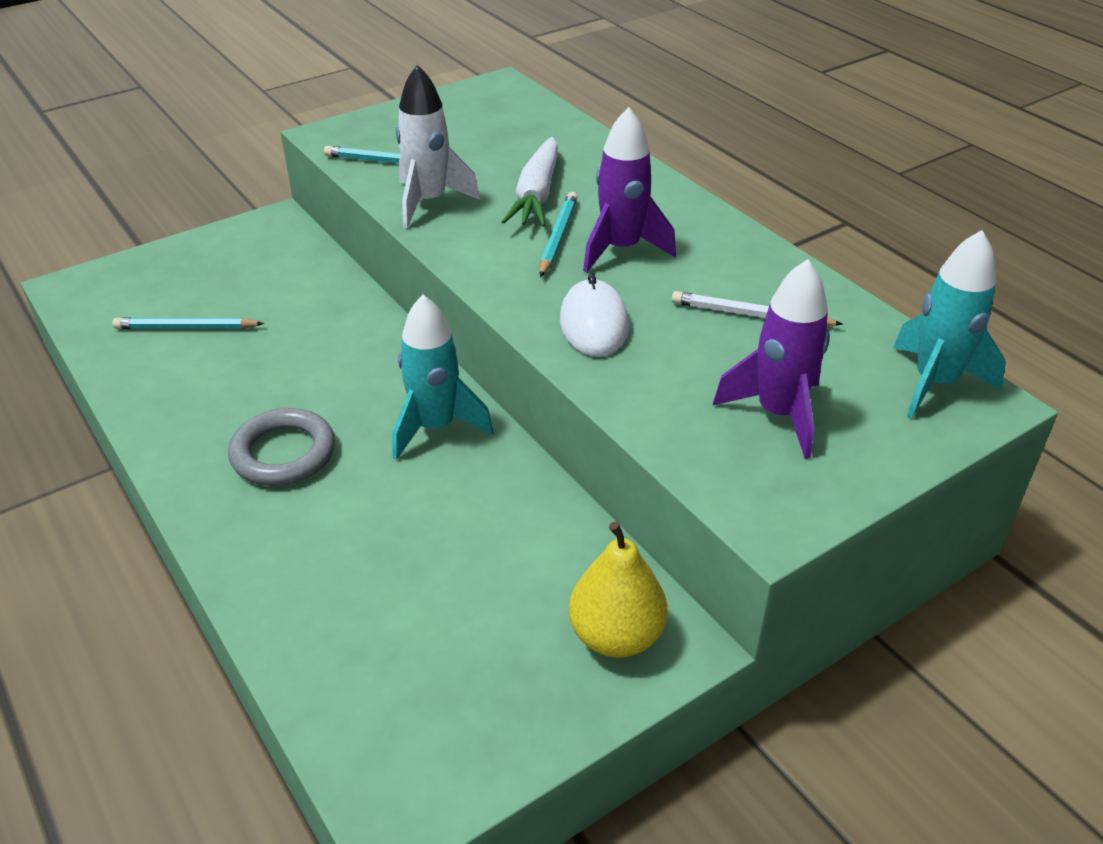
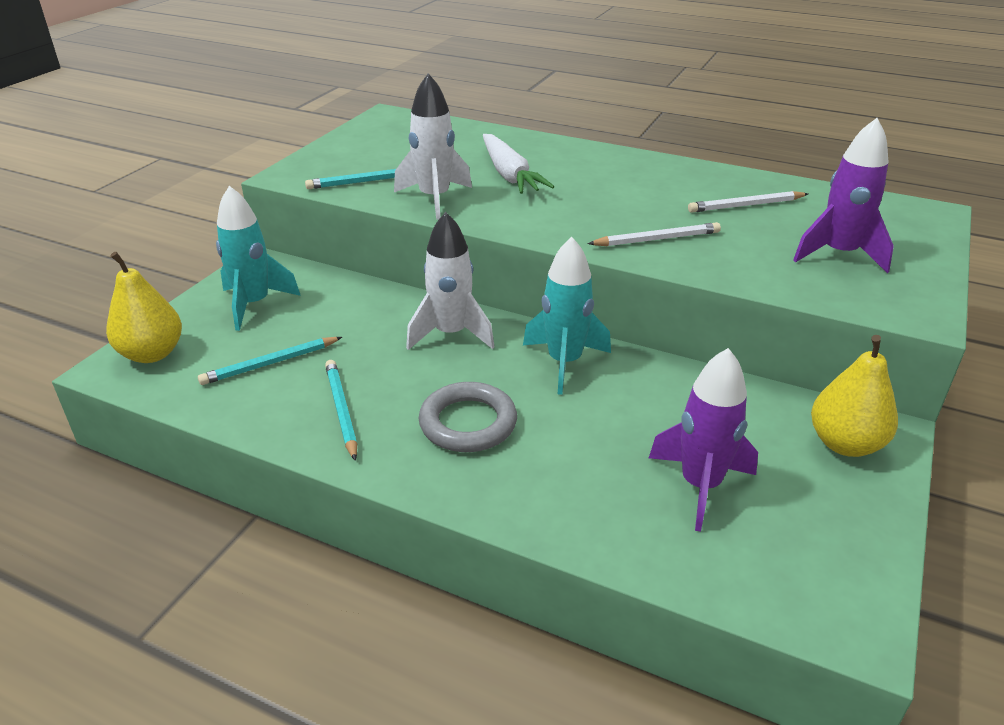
camera: 30 degrees left, 5 degrees down
(109, 283) = (152, 354): none -> yellow pear
(364, 356) = (451, 334): none -> white rocket
(558, 237) = (560, 195): turquoise pencil -> turquoise pencil (341, 410)
(594, 323) = (657, 239): white mouse -> white pencil
(621, 249) = (613, 191): purple rocket -> purple rocket (700, 485)
(934, 383) = (895, 211): turquoise rocket -> turquoise rocket (254, 304)

